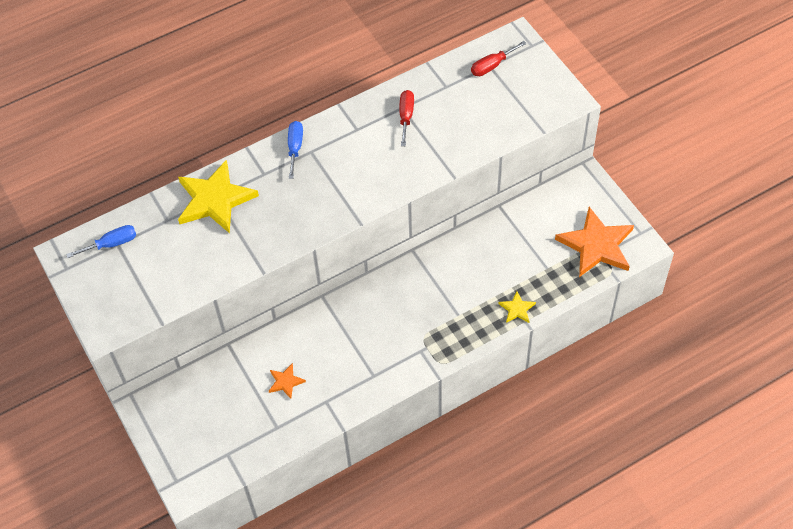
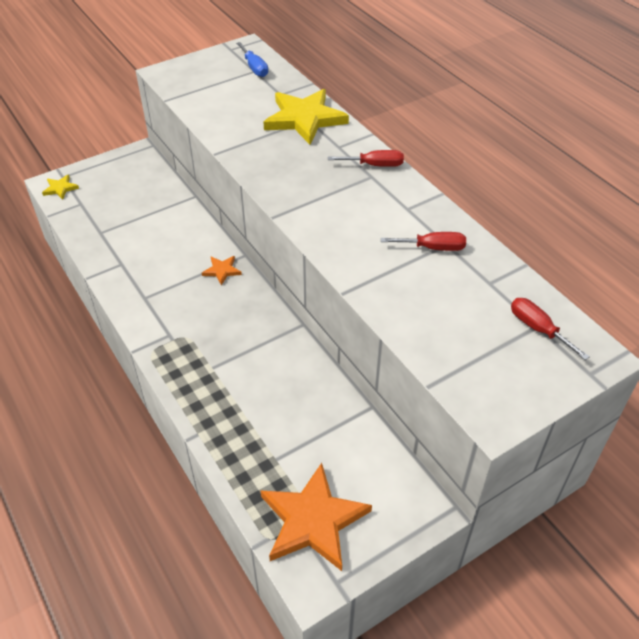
camera: 85 degrees right, 10 degrees down
(285, 382) = (148, 235): orange star -> orange star (222, 270)
(295, 148) = (375, 165): blue screwdriver -> red screwdriver
(517, 309) = (216, 425): yellow star -> yellow star (60, 188)

